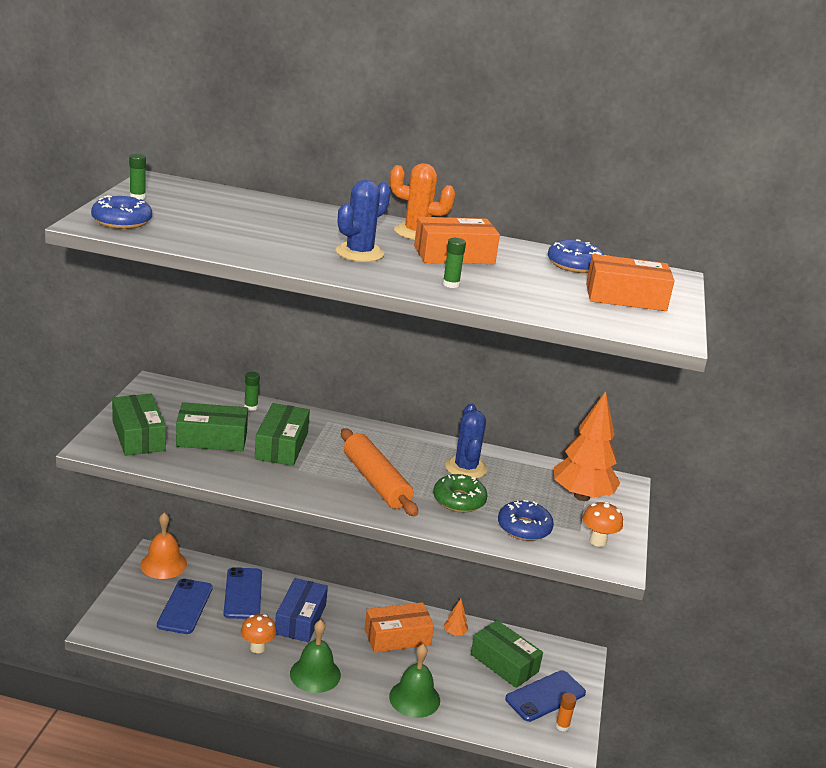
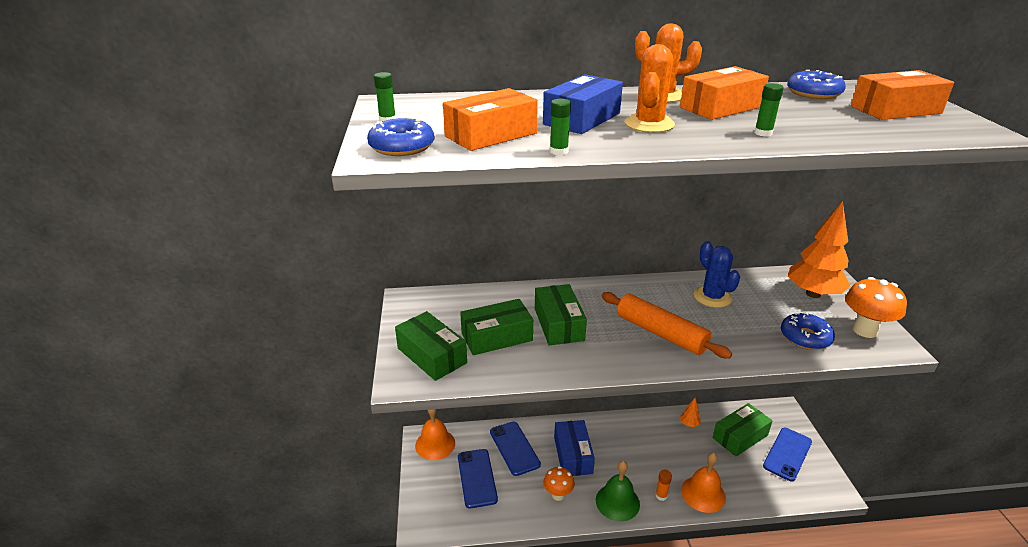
camera: 15 degrees left, 5 degrees up
(251, 407) = (503, 295): green glue stick -> green glue stick (559, 151)
(306, 235) = (582, 119): none -> blue box
(359, 253) = (649, 124): blue cactus -> orange cactus
(397, 637) = (652, 443): orange box -> orange box (491, 135)
(414, 698) = (703, 494): green bell -> orange bell
(459, 500) = (736, 328): green donut -> none
(504, 663) = (740, 436): green box -> green box turned 60 degrees counterclockwise
(562, 726) = (817, 475): orange glue stick -> orange glue stick (661, 495)
(597, 541) = (865, 330): orange mushroom -> orange mushroom, size x1.51

